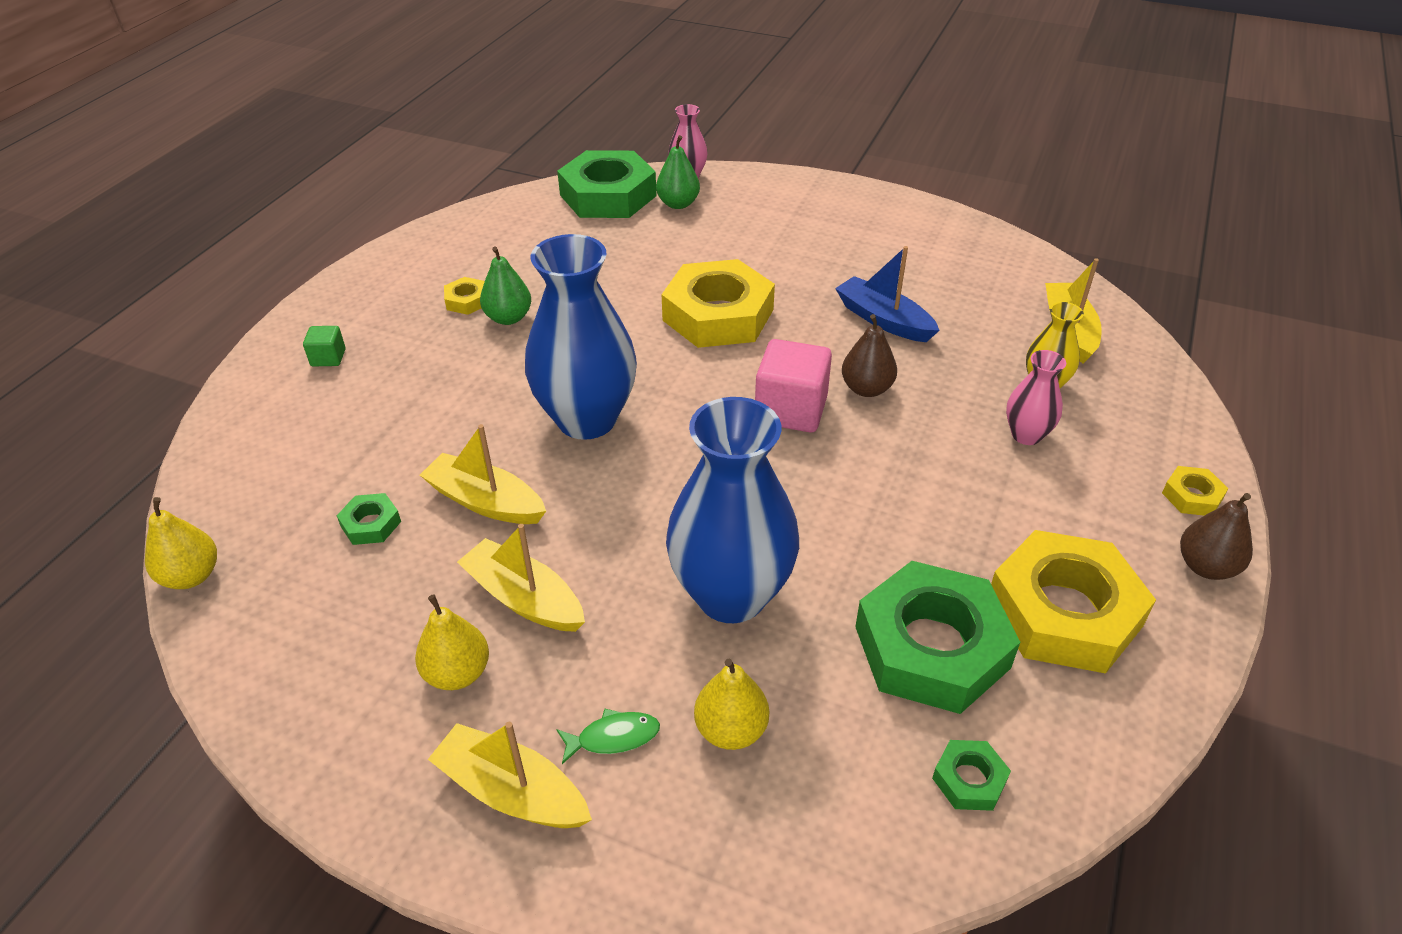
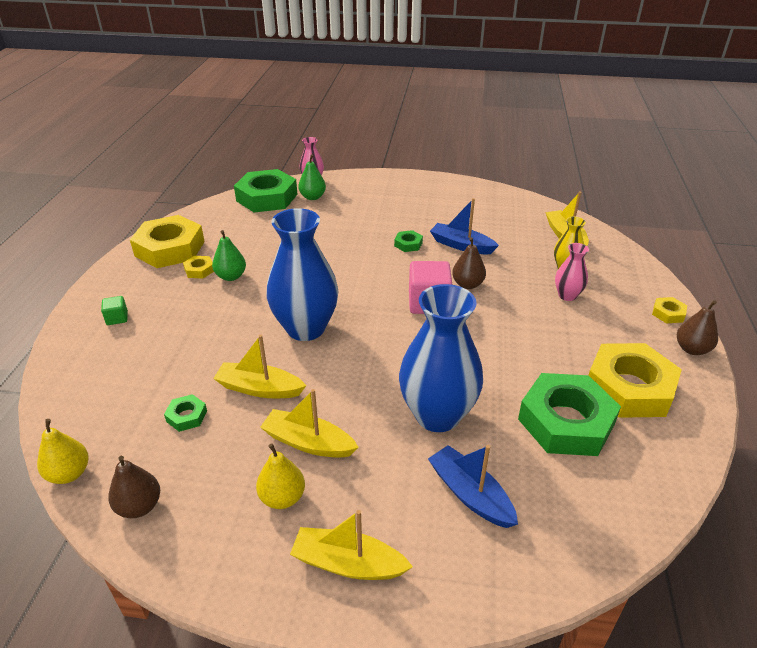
camera: 15 degrees left, 5 degrees down
(264, 642) = (139, 506): none -> brown pear
(613, 737) = (400, 515): green fish -> none
(718, 315) = (363, 256): yellow nut -> yellow nut (170, 249)
(731, 730) = (470, 494): yellow pear -> blue boat
(969, 779) = (619, 492): green nut -> green nut (408, 244)

